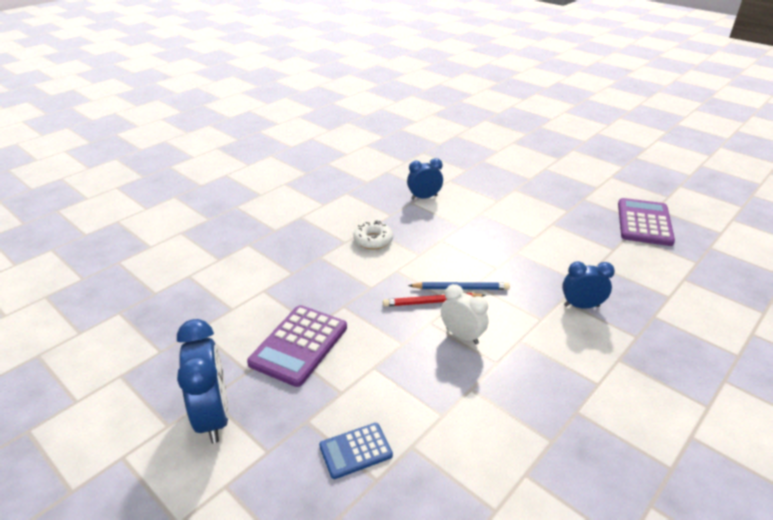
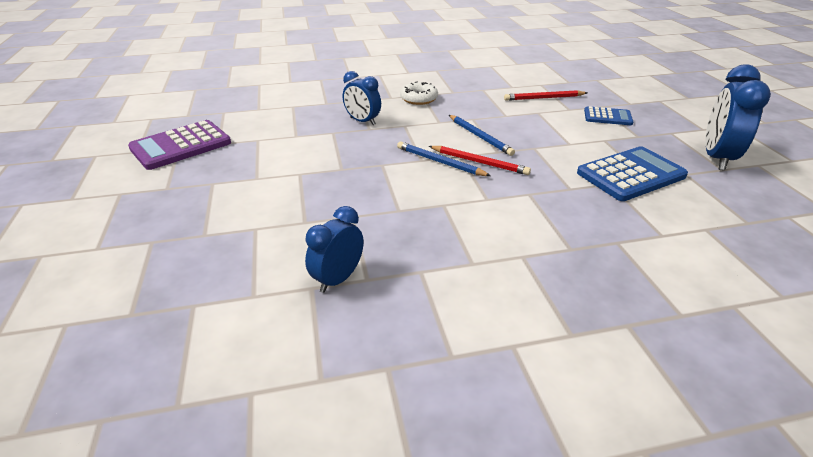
camera: 145 degrees left, 0 degrees up
(299, 345) = (630, 174): purple calculator -> blue calculator
(373, 240) = (482, 242): white donut -> white donut (419, 99)
(424, 197) = (338, 279): blue clock -> blue clock turned 105 degrees clockwise
(460, 461) = (544, 98): none -> red pencil
(462, 335) = (479, 136): white clock -> blue pencil

